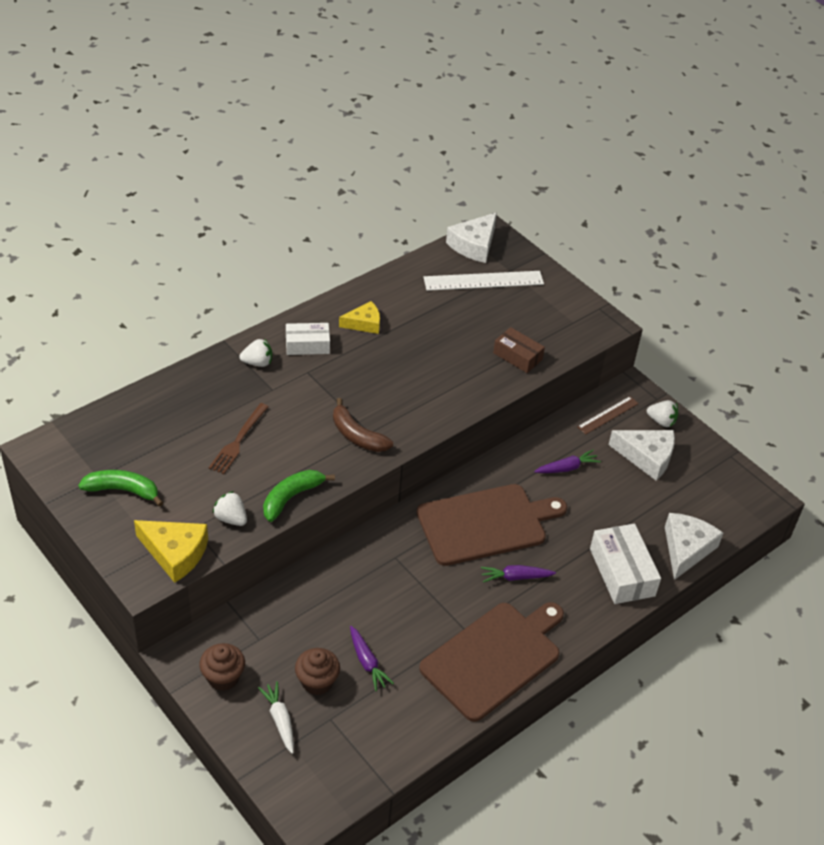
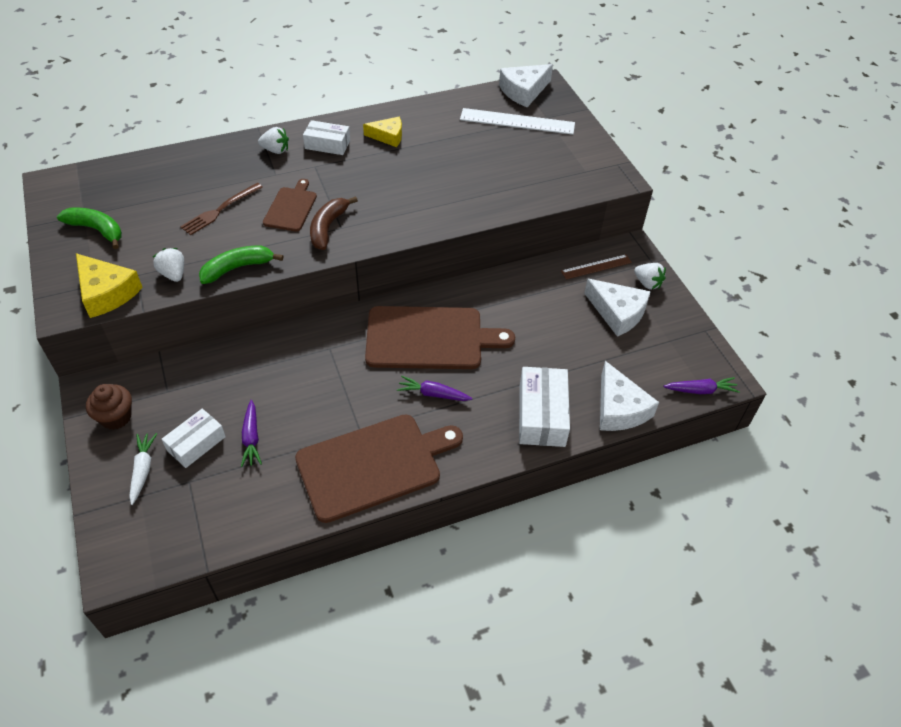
camera: 20 degrees right, 5 degrees up
(308, 422) = (291, 207): none -> brown cutting board
(317, 681) = (196, 443): brown cupcake -> white box
(357, 435) = (328, 228): brown banana -> brown banana turned 45 degrees clockwise
(517, 356) = (516, 190): brown box -> none
(567, 468) = (533, 305): purple carrot -> purple carrot (700, 390)
(686, 549) = (619, 408): white cheese -> white cheese turned 120 degrees clockwise

